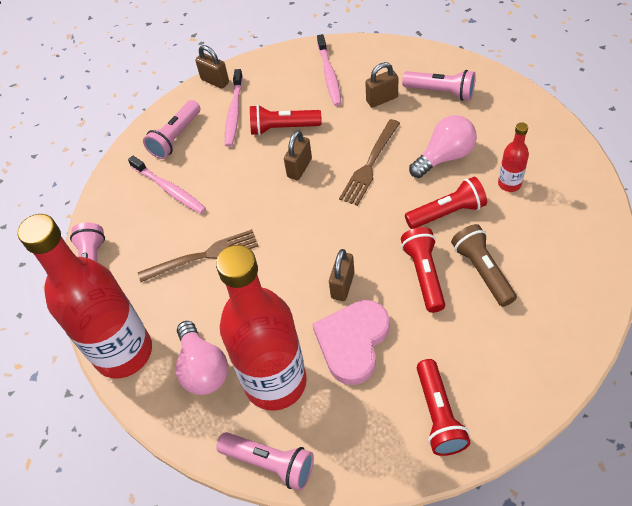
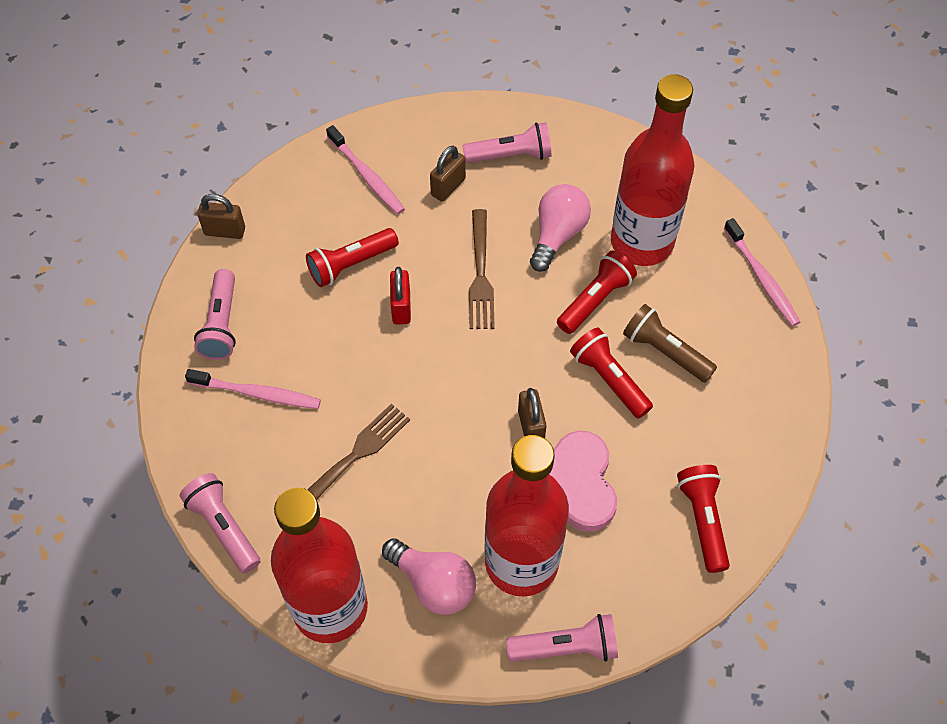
camera: 35 degrees left, 5 degrees up
(234, 113) = (277, 265): pink toothbrush -> pink toothbrush (762, 278)
(299, 168) = (401, 307): brown padlock -> red padlock
(439, 415) = (702, 520): red flashlight -> red flashlight turned 150 degrees counterclockwise
(509, 184) = (642, 242): red bottle -> red bottle, size x2.36

